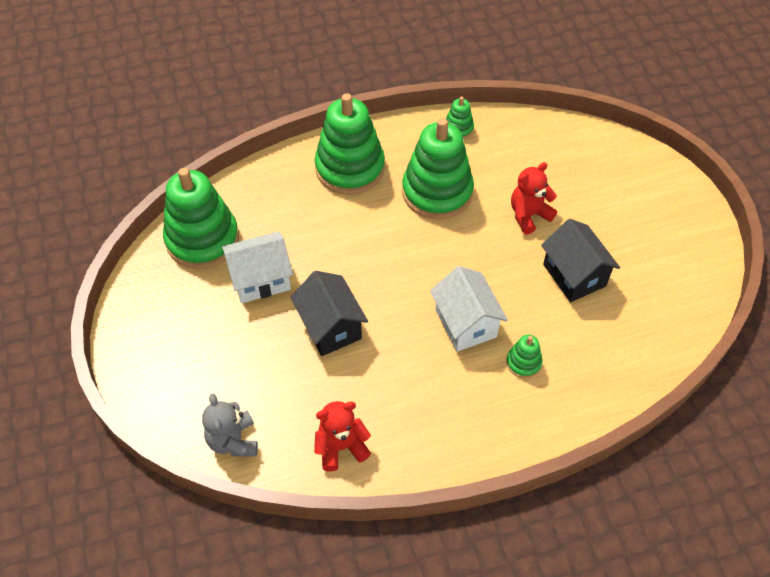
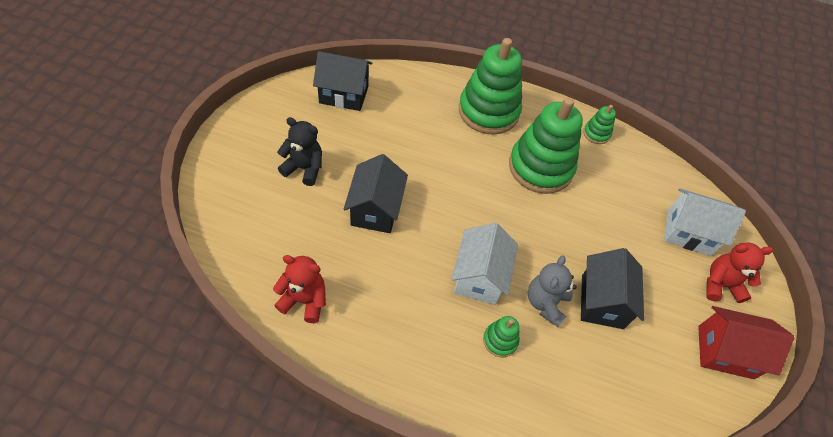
camera: 30 degrees right, 0 degrees up
(202, 239) = (344, 94): green stacking toy -> black house
(232, 334) = (304, 168): none -> black teddy bear
(233, 440) = (237, 240): grey teddy bear -> grey teddy bear (545, 303)
(261, 279) = (357, 145): white house -> white house (688, 233)
(529, 215) = (601, 230): red teddy bear -> red teddy bear (720, 285)
(688, 251) = (725, 352): none -> red house

